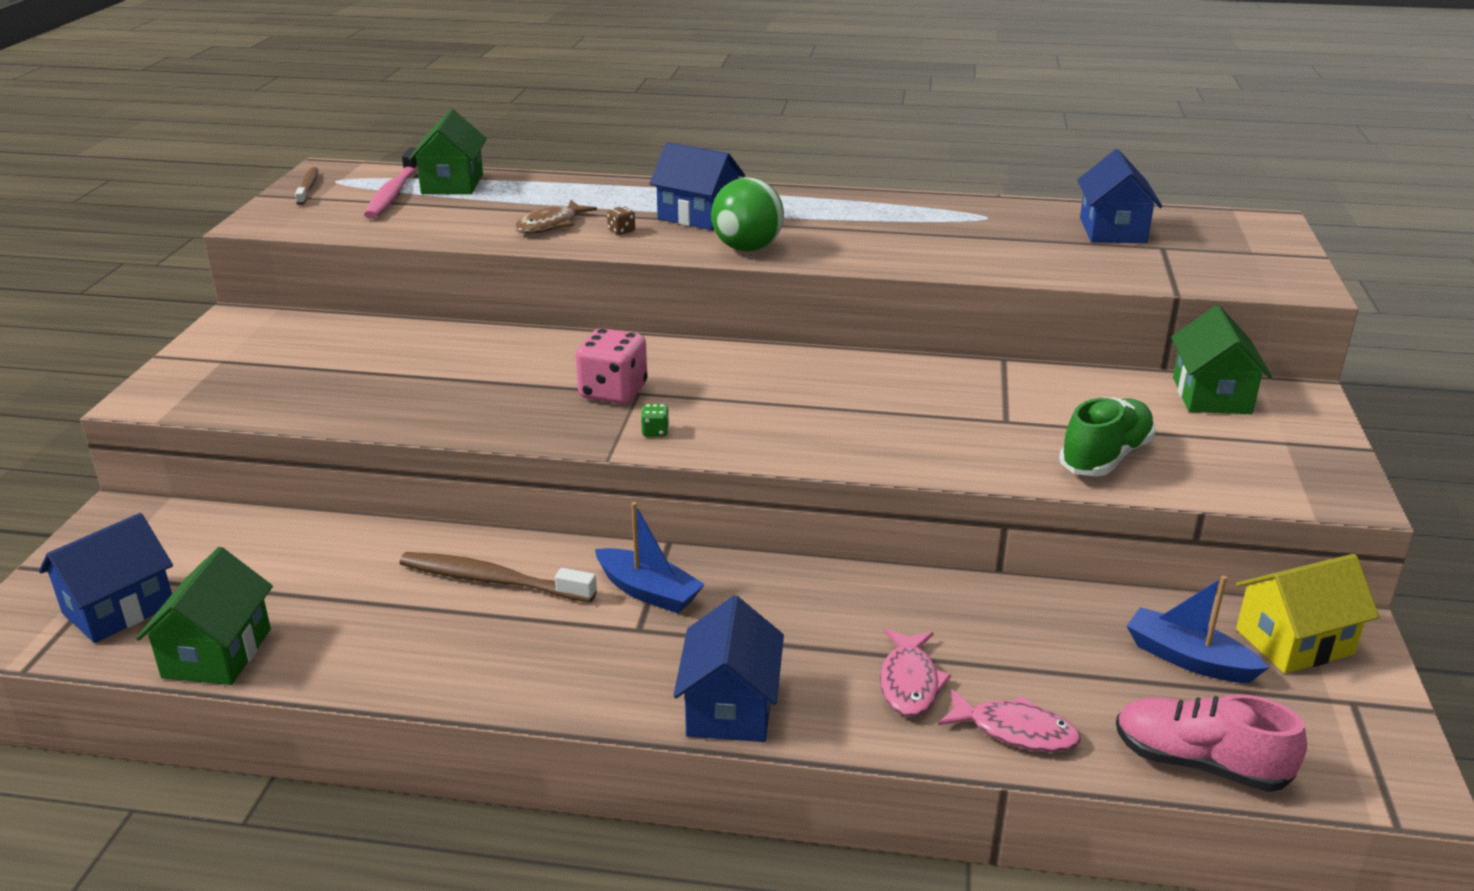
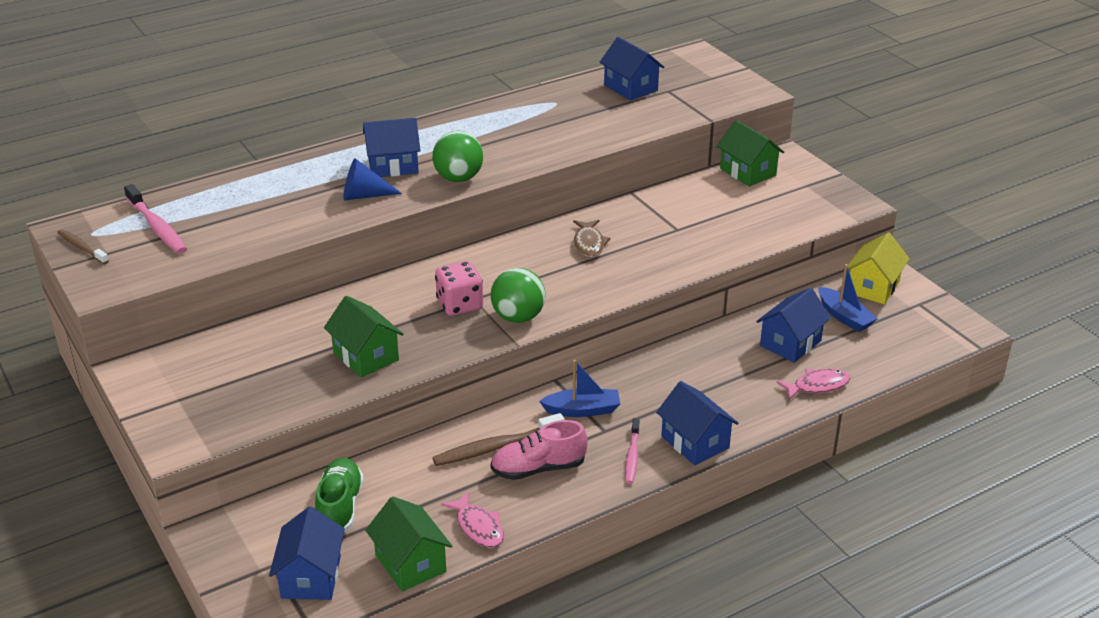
camera: 40 degrees left, 5 degrees up
(452, 184) = (186, 203): green house -> green house (366, 356)
(550, 225) = (312, 209): brown fish -> brown fish (589, 244)
(621, 231) = (364, 195): brown dice -> blue cone
(626, 678) = (632, 456): none -> pink toothbrush
(655, 431) = (518, 317): green dice -> green ball
(909, 682) = (752, 388): pink fish -> pink fish (478, 527)
(1050, 653) = (790, 343): none -> blue house
(1105, 457) = (743, 229): green shoe -> green shoe (340, 507)
(1188, 659) = (844, 317): blue boat -> blue boat turned 120 degrees counterclockwise
(1200, 763) = (895, 361): pink shoe -> pink shoe (538, 468)

